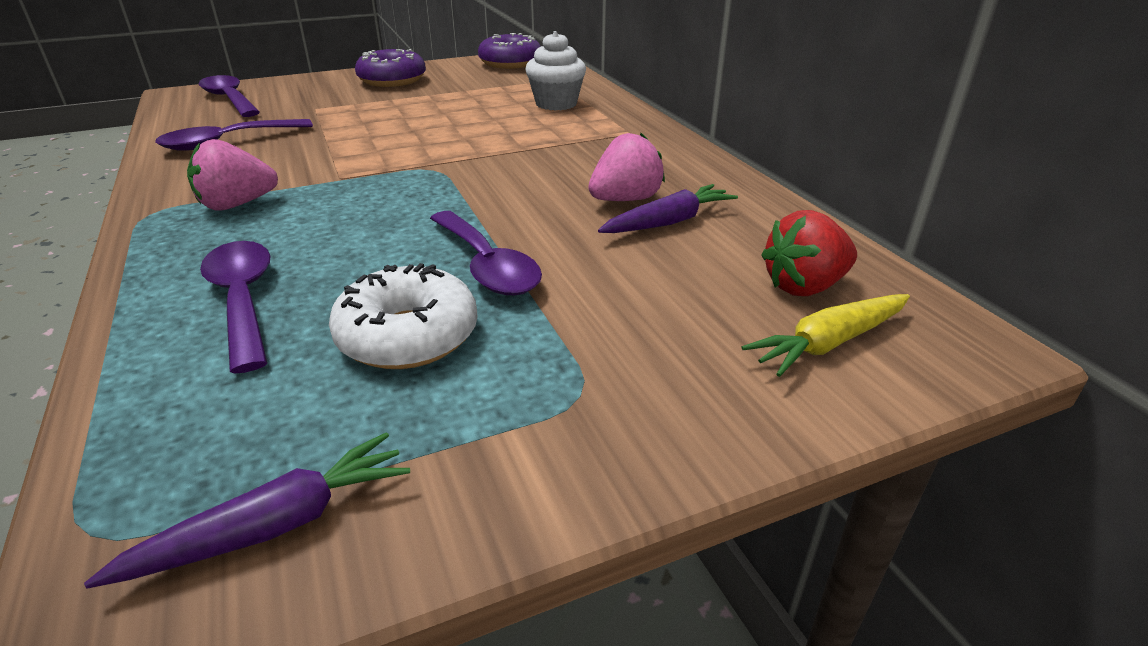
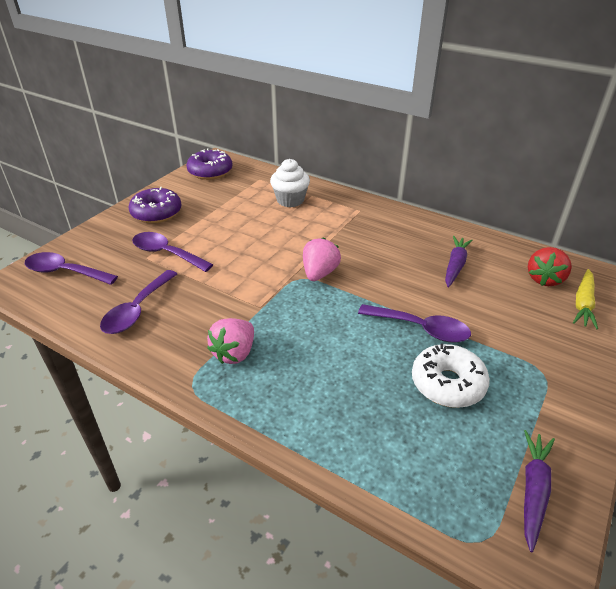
camera: 35 degrees left, 5 degrees up
(243, 300) = (347, 407): purple spoon -> purple spoon (167, 253)
(625, 199) = (420, 259): pink strawberry -> pink strawberry (319, 273)

